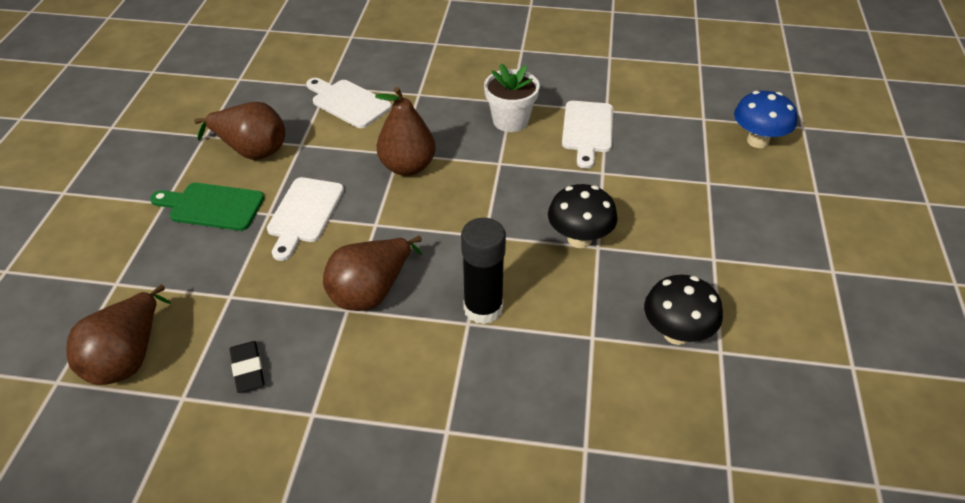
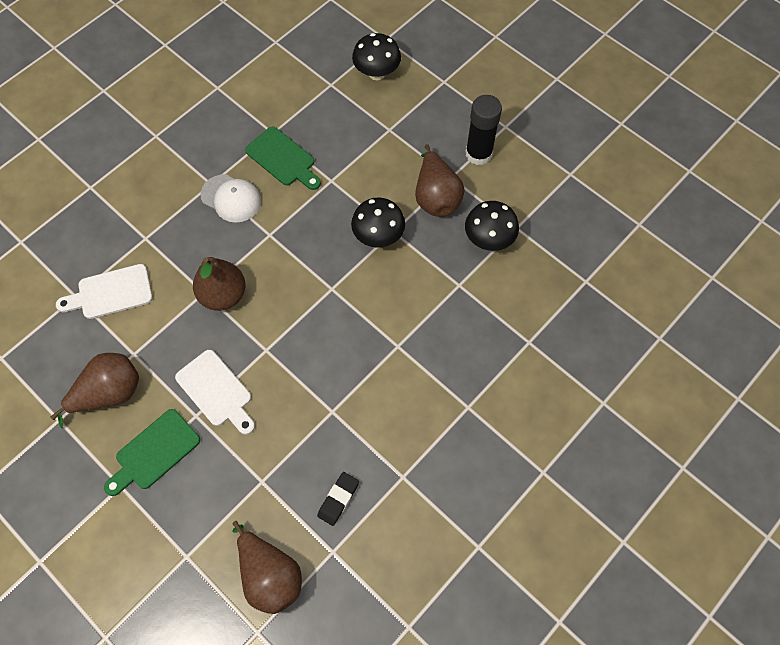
camera: 55 degrees left, 20 degrees up
(248, 369) = (338, 499): black eraser -> black eraser turned 75 degrees counterclockwise
(371, 292) = (328, 388): brown pear -> brown pear (436, 197)
(483, 308) = (392, 330): black glue stick -> black glue stick (478, 153)
(510, 121) = (231, 198): white flower pot -> white cap
(587, 130) = (283, 159): white cutting board -> green cutting board
(757, 141) = (377, 73): blue mushroom -> black mushroom

